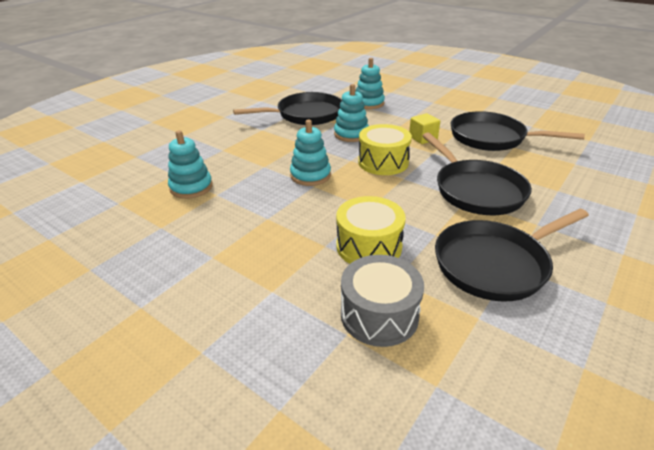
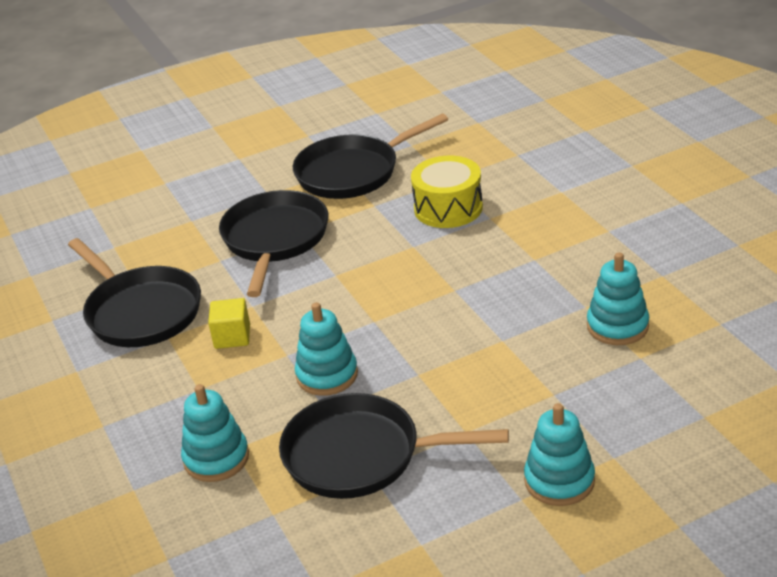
camera: 150 degrees left, 0 degrees up
(310, 175) = (447, 307): turquoise stacking toy -> turquoise stacking toy (559, 481)
(379, 315) = (483, 160): grey drum -> none
(383, 162) = (334, 306): yellow drum -> none
(495, 264) = (353, 172): black pan -> black pan turned 150 degrees clockwise

